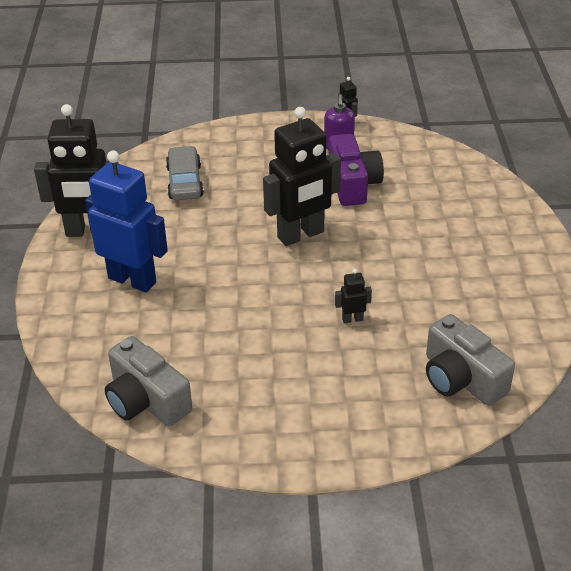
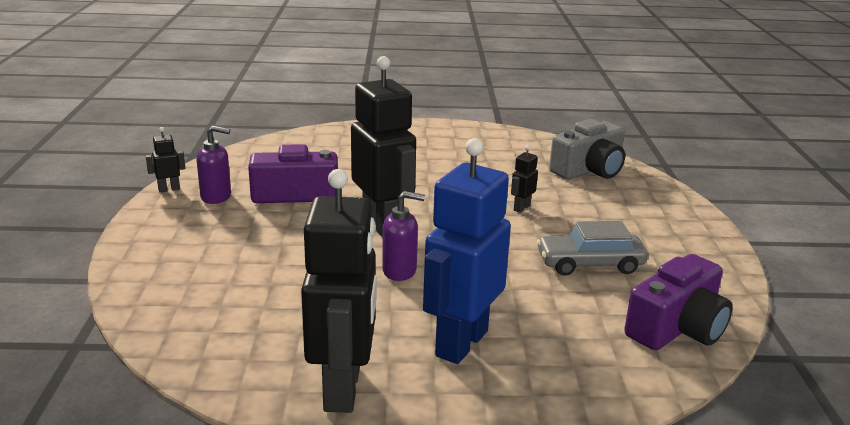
camera: 90 degrees left, 15 degrees down
(146, 400) = (677, 328): grey camera -> purple camera
(185, 182) = (243, 302): grey car -> grey car (590, 264)
(228, 247) = (400, 271): none -> purple soap dispenser
(352, 319) = (521, 208): black robot -> black robot turned 45 degrees clockwise

